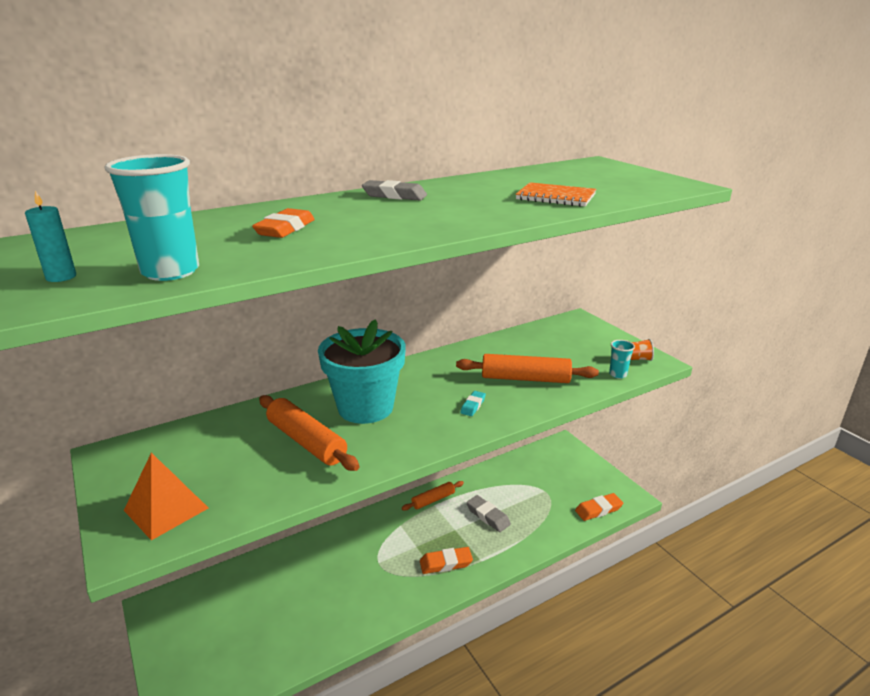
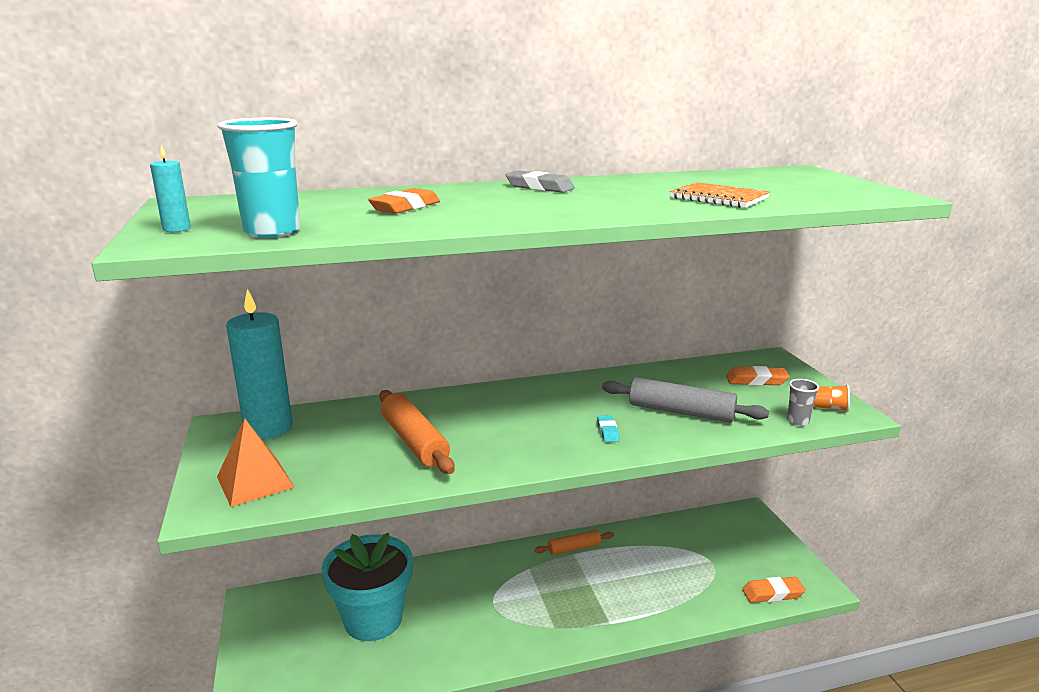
camera: 15 degrees right, 5 degrees down
(157, 449) = (268, 428): none -> turquoise candle
(365, 407) = (489, 418): turquoise flower pot -> turquoise flower pot (373, 619)
(446, 563) = (568, 618): orange eraser -> orange eraser (756, 380)
(473, 406) = (608, 431): turquoise eraser -> turquoise eraser turned 45 degrees counterclockwise
(488, 516) = (633, 576): grey eraser -> none
(525, 379) = (681, 412): orange rolling pin -> grey rolling pin
(618, 374) = (797, 421): turquoise cup -> grey cup

